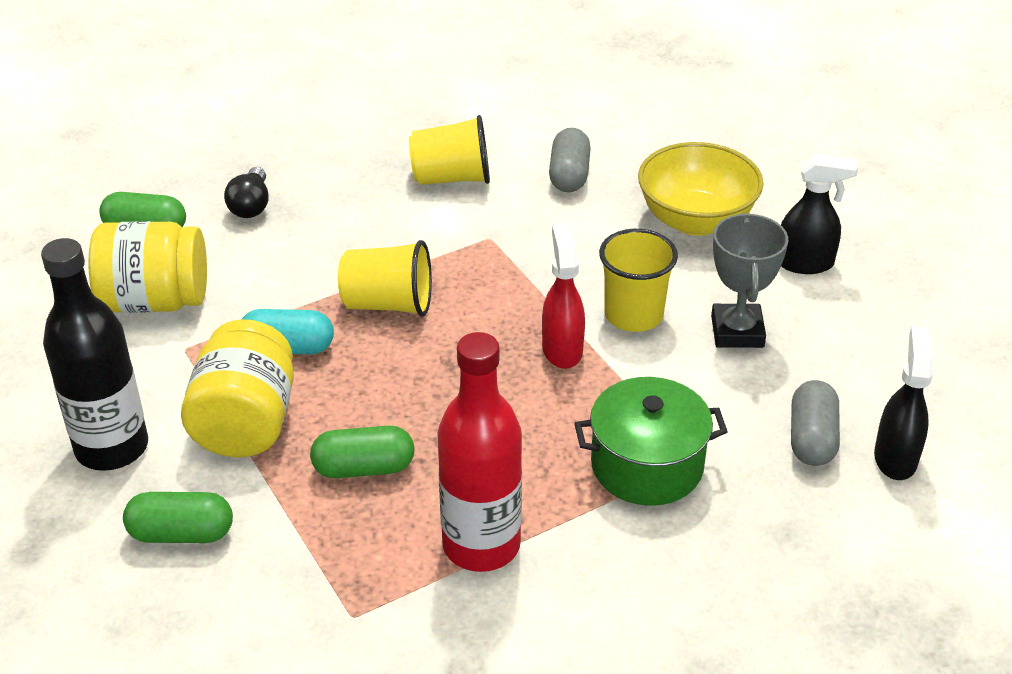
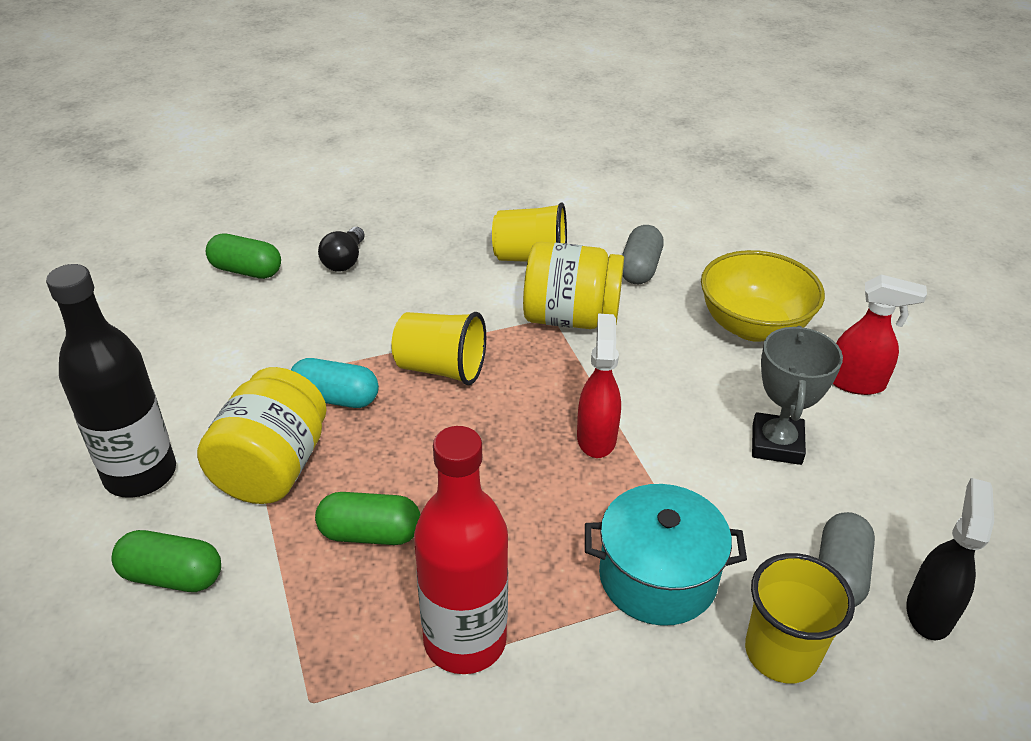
camera: 10 degrees right, 0 degrees up
(155, 301) = (231, 336): yellow jar -> yellow jar (571, 318)
(633, 315) = (674, 412): yellow cup -> yellow cup (781, 652)
(647, 465) = (657, 577): green pot -> turquoise pot
(805, 263) = (856, 383): black spray bottle -> red spray bottle

